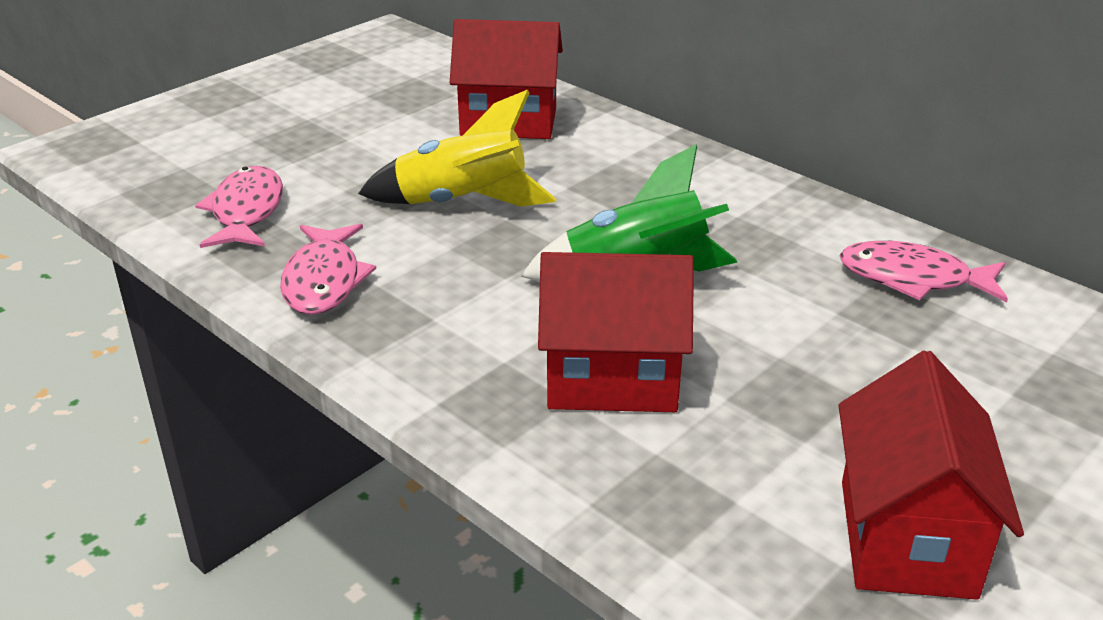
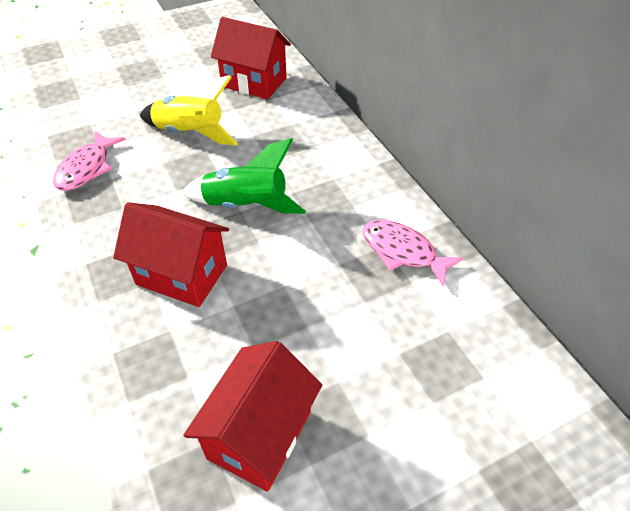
camera: 20 degrees right, 15 degrees up
(246, 211) = (81, 114): pink fish -> none

